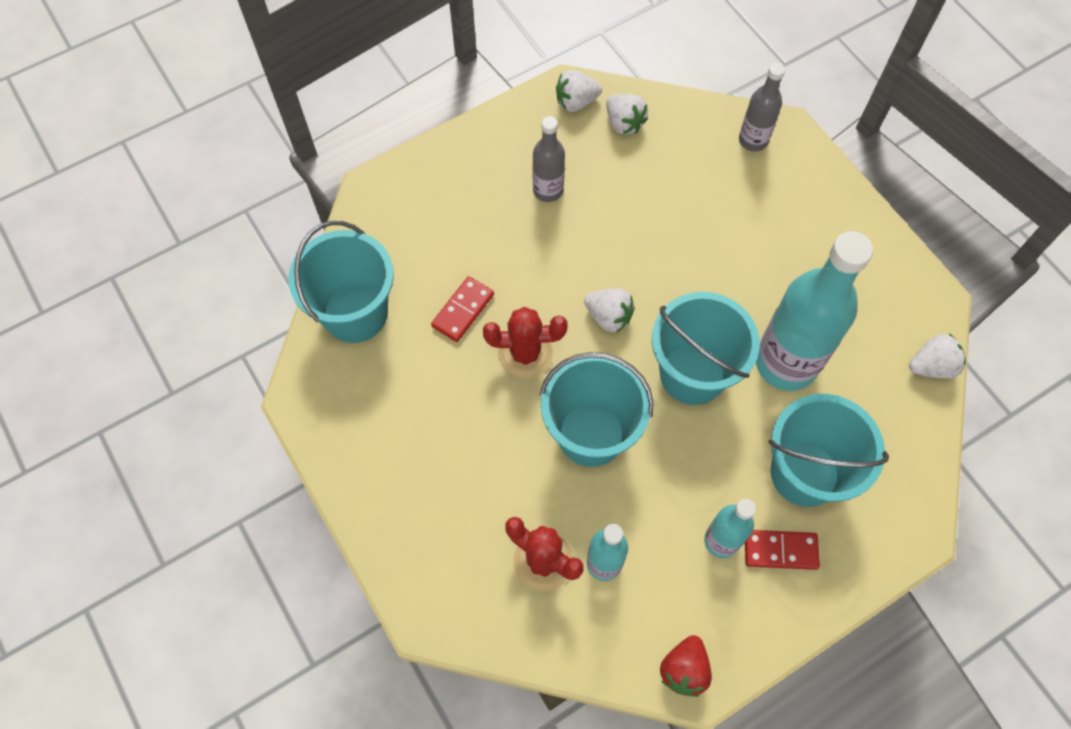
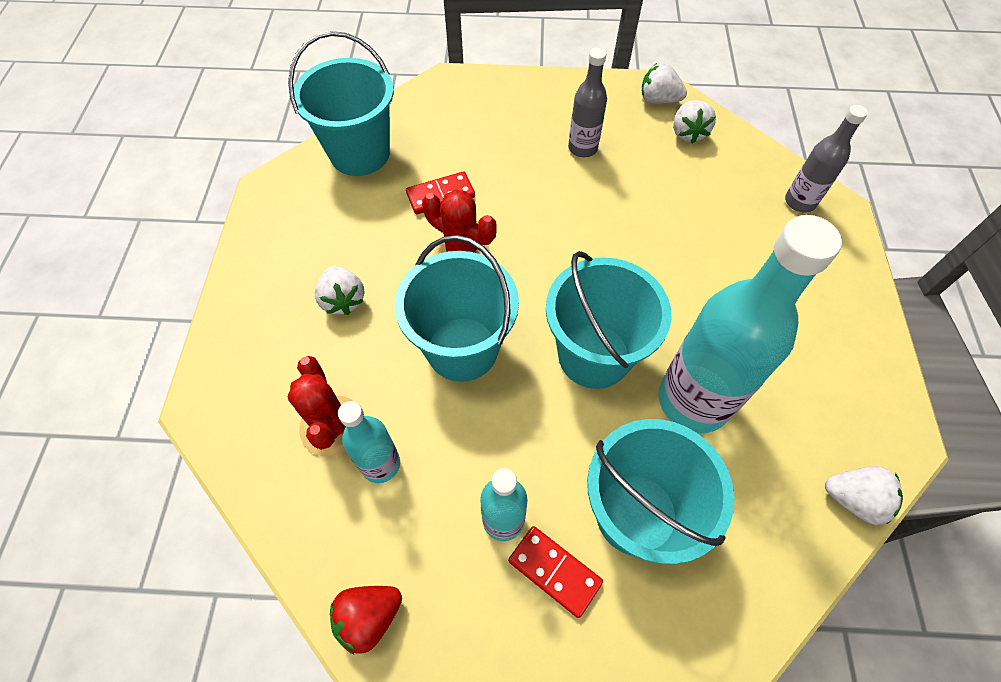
camera: 35 degrees right, 5 degrees down
(608, 317) = (555, 266): white strawberry -> white strawberry (343, 300)

